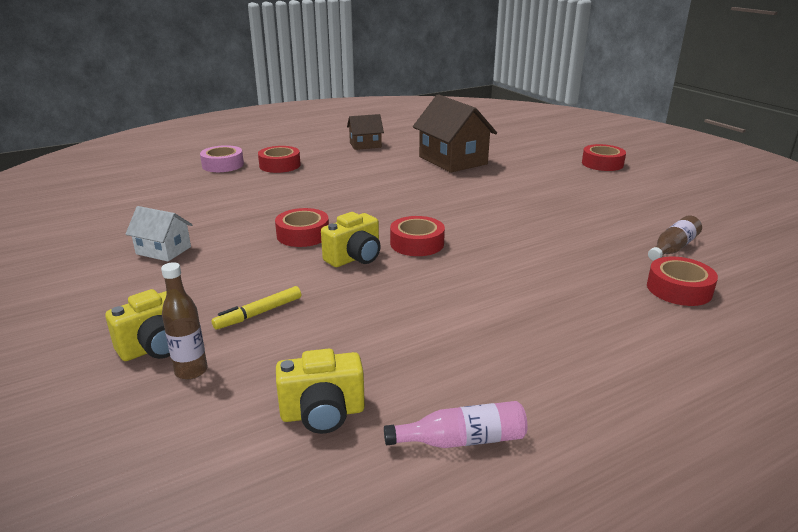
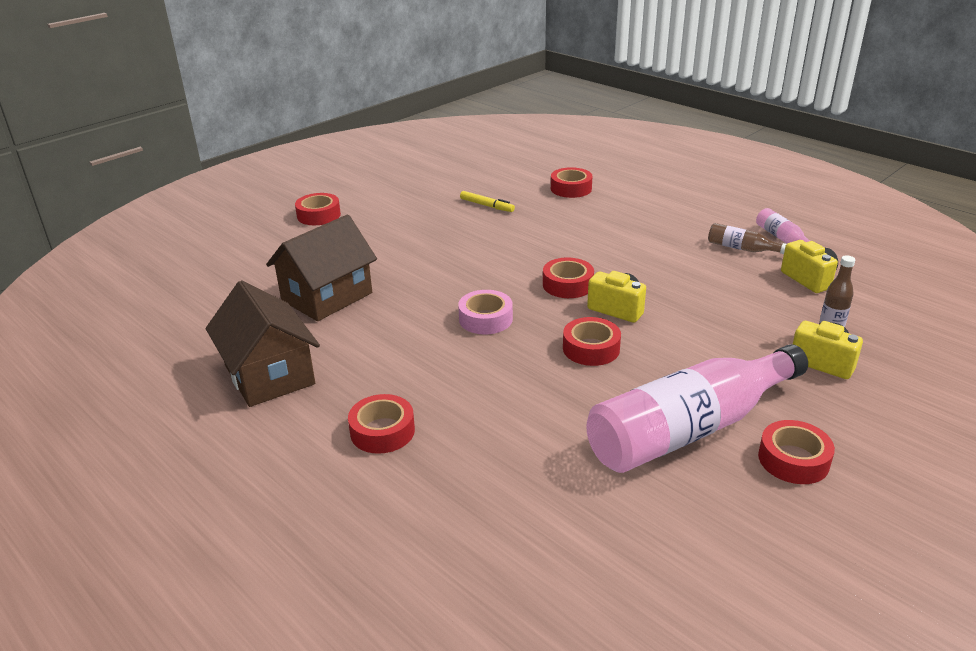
camera: 105 degrees left, 5 degrees up
(77, 281) = (793, 460): none -> red tape
(163, 250) = (689, 429): white house -> pink bottle
(223, 165) = (398, 494): pink tape -> pink tape (485, 319)
(259, 313) = (740, 331): yellow marker -> yellow marker (487, 206)
(365, 145) = (269, 374): brown house -> brown house, size x1.84
(673, 248) = (507, 189): brown bottle -> brown bottle (741, 248)

